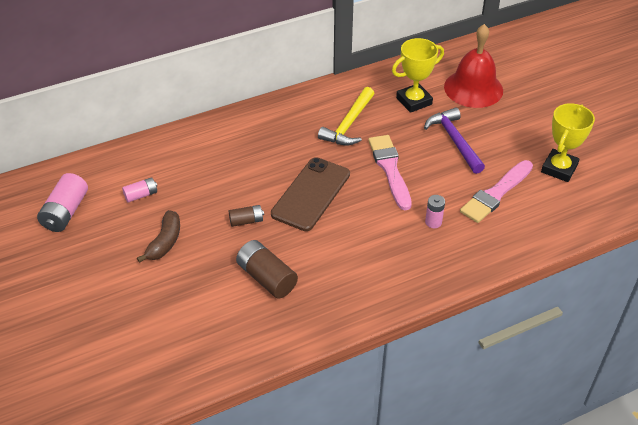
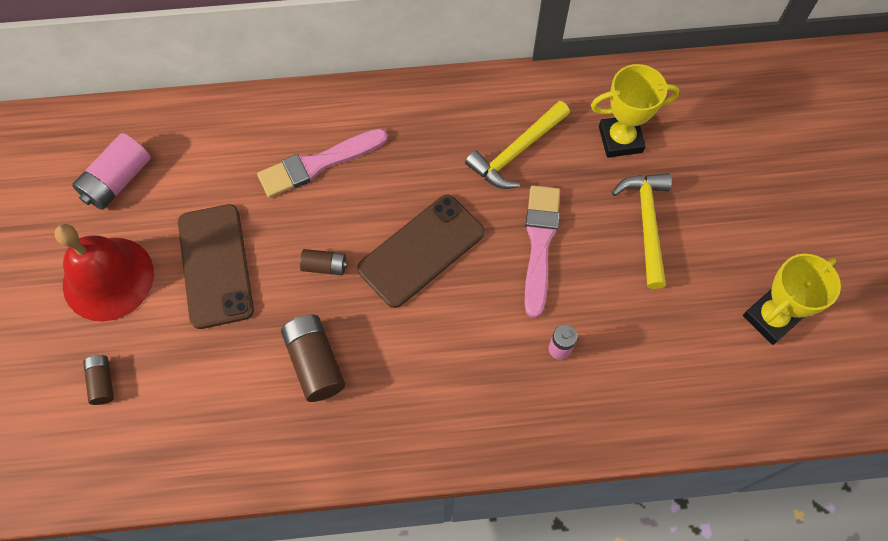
camera: 20 degrees right, 20 degrees up
(109, 335) = (102, 382): none -> brown battery
(141, 195) = (214, 183): pink battery -> none
(165, 242) = (215, 265): brown banana -> brown phone
(454, 141) = (646, 224): purple hammer -> yellow hammer
(473, 88) = (712, 142): red bell -> red bell (108, 278)
(496, 194) = (663, 331): pink brush -> pink brush (318, 164)

